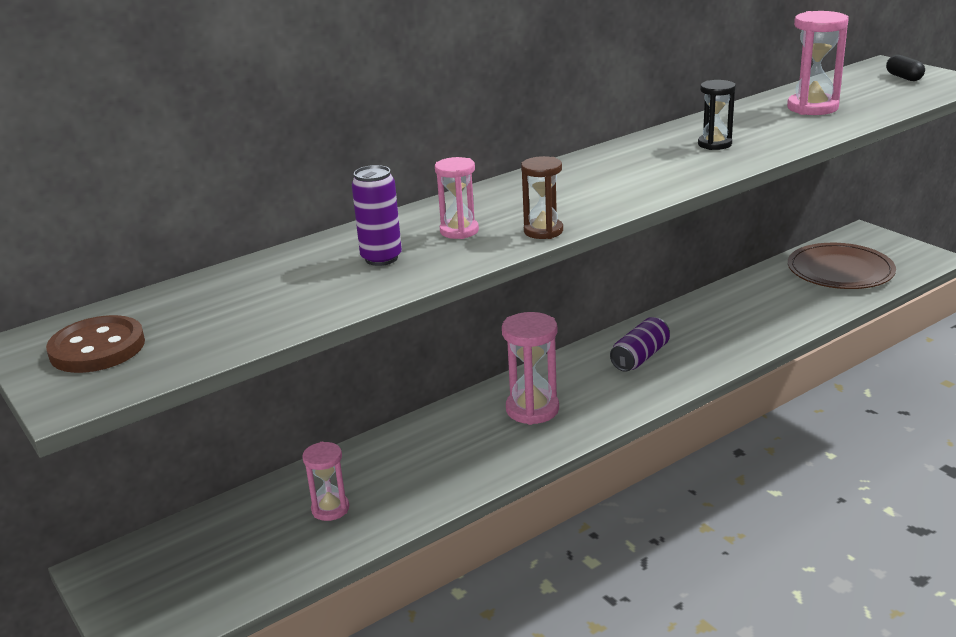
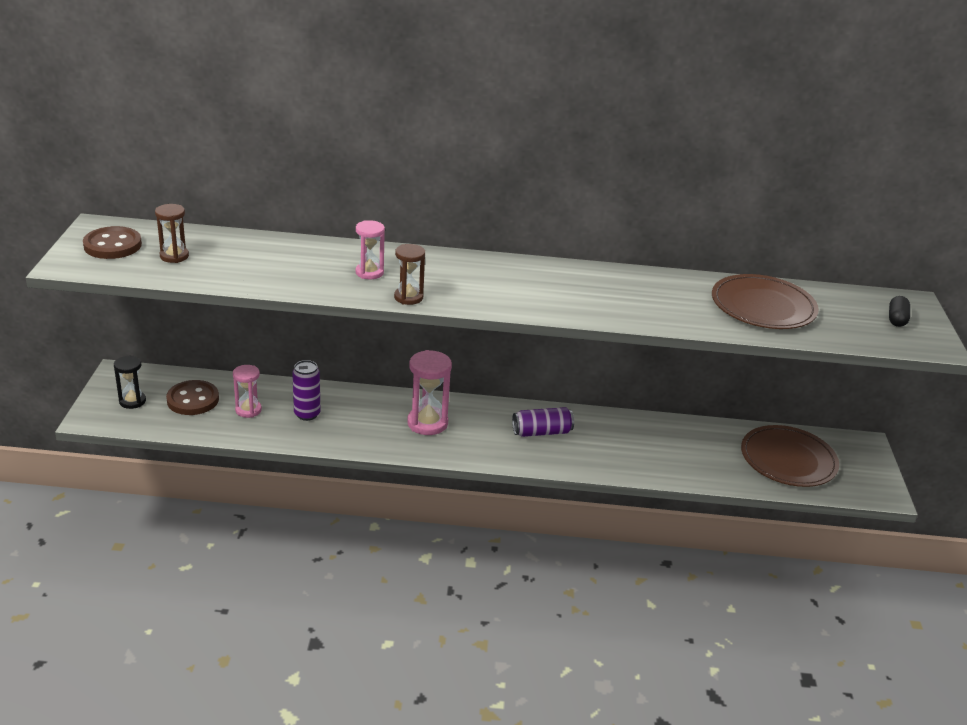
camera: 35 degrees right, 5 degrees up
(206, 319) = (174, 256): none -> brown hourglass
(246, 539) = (193, 400): none -> brown button
(381, 258) = (303, 267): purple can -> purple can (307, 414)
(714, 144) = (631, 297): black hourglass -> black hourglass (132, 401)
(812, 108) = (763, 306): pink hourglass -> brown plate

